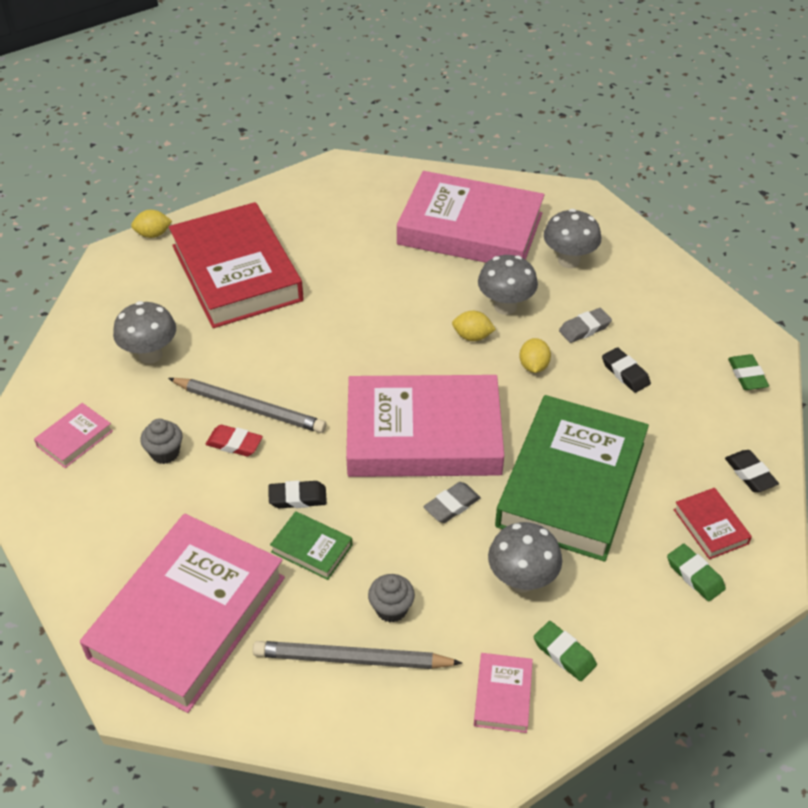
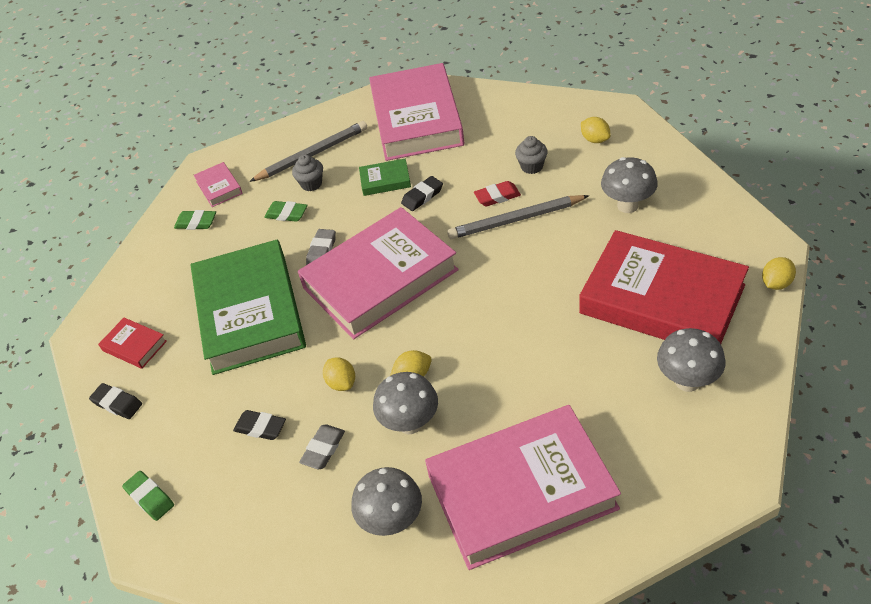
camera: 150 degrees right, 0 degrees up
(75, 438) = (595, 140): pink book -> yellow lemon
(521, 580) = (245, 240): grey mushroom -> grey mushroom (687, 381)
(695, 575) = (133, 309): green eraser -> green eraser (286, 214)

